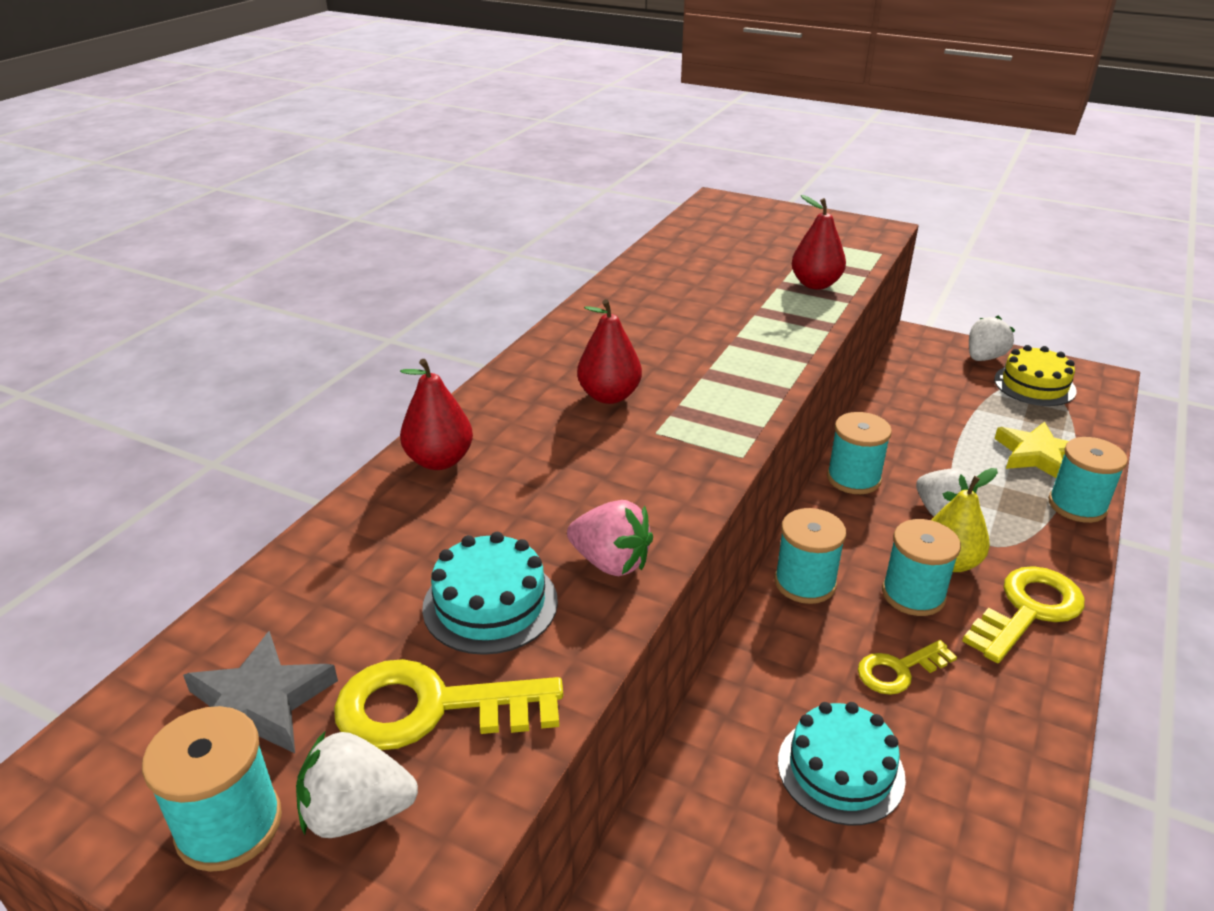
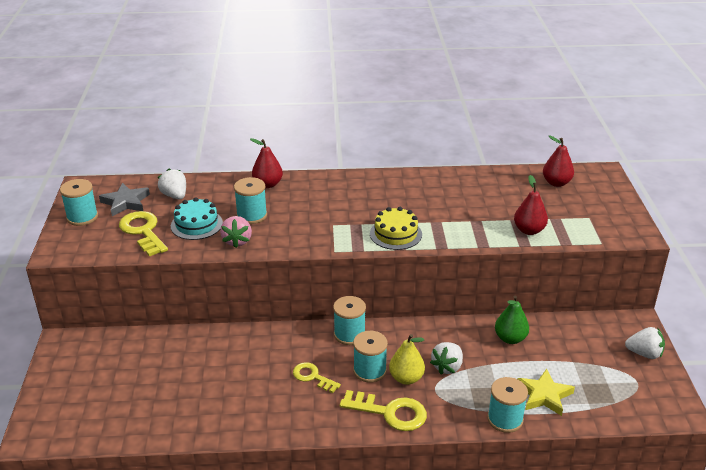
camera: 60 degrees right, 0 degrees up
(357, 813) = (97, 235): white strawberry -> white strawberry (175, 196)
(609, 396) = (350, 205): red pear -> red pear (556, 183)
(840, 769) = (242, 373): turquoise cake -> none
(853, 478) = (449, 330): turquoise spool -> turquoise spool (252, 215)
(903, 436) = (510, 338): none -> green pear
(1034, 385) = (632, 382): yellow cake -> yellow cake (395, 234)

